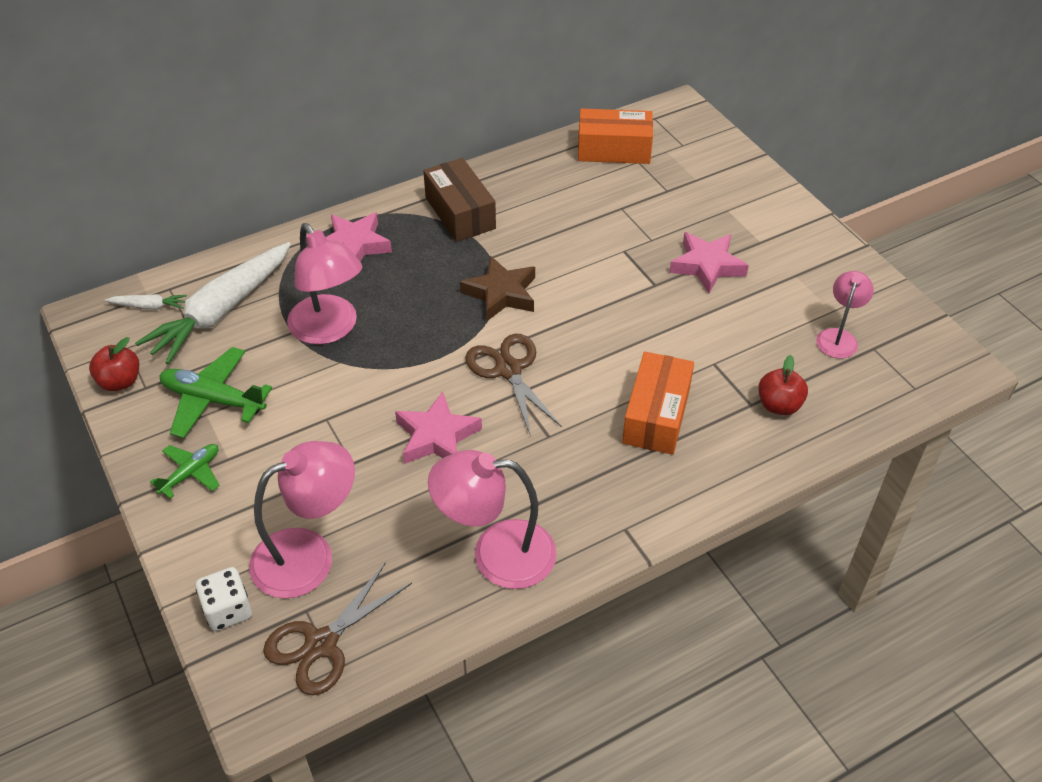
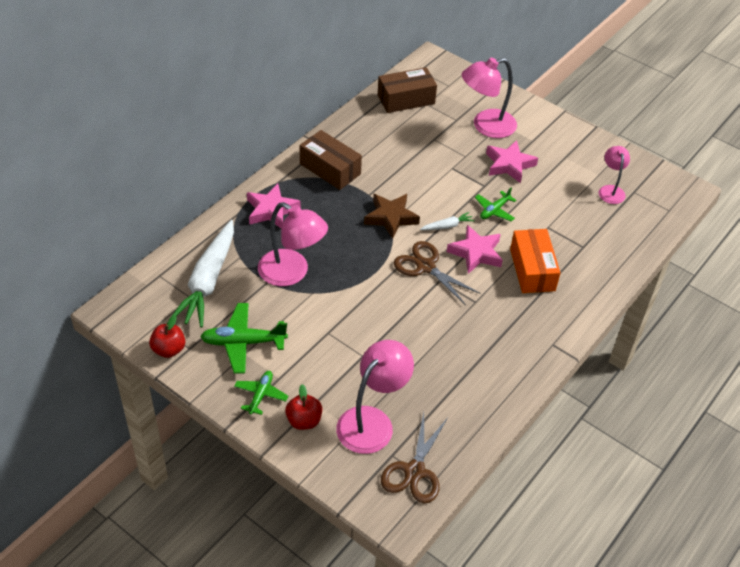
camera: 25 degrees left, 0 degrees up
(149, 306) = (153, 292): white carrot -> white carrot (447, 226)
(228, 610) = (343, 471): white dice -> none
(436, 436) = (406, 322): pink star -> pink star (476, 253)
(496, 554) = (486, 383): pink lamp -> pink lamp (486, 126)
(614, 150) = (406, 99): orange box -> brown box
(649, 321) = (494, 210): none -> green plane
(779, 405) = (599, 242): red apple -> red apple (304, 421)

